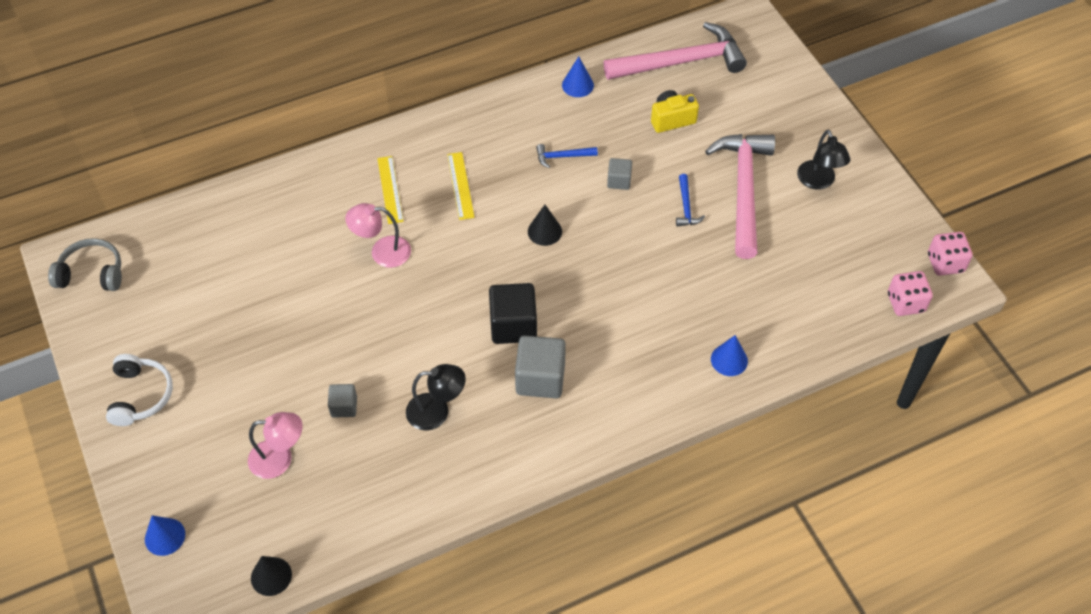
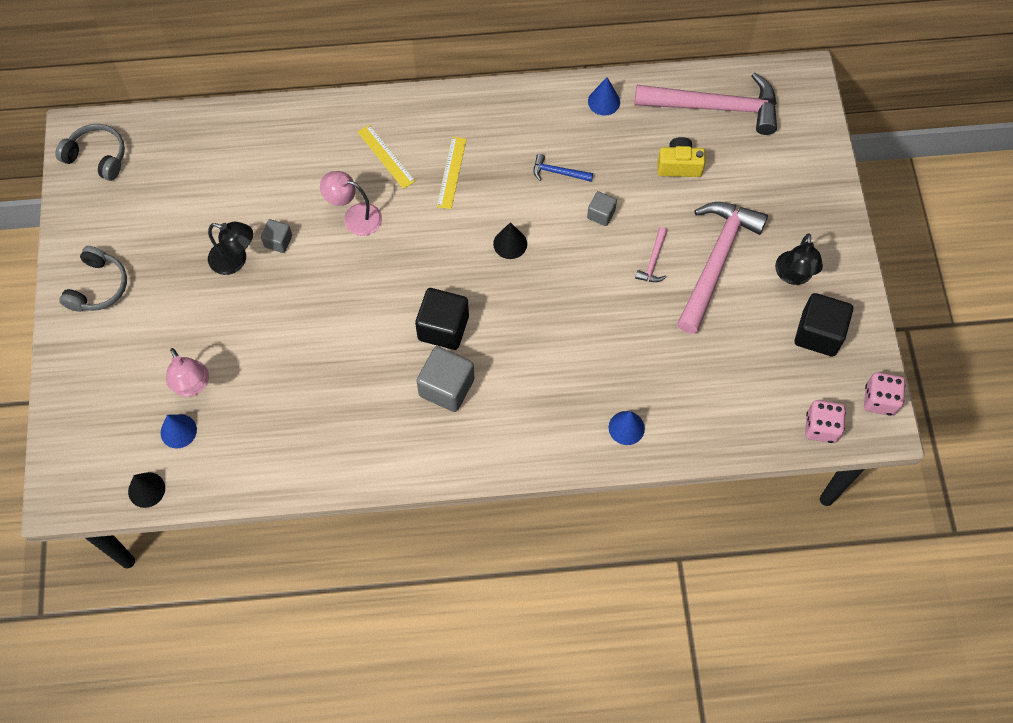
camera: 20 degrees right, 10 degrees up
(141, 395) = (98, 287): white headphones -> grey headphones
(165, 536) = (73, 423): blue cone -> blue cone (178, 431)
(280, 459) = (192, 386): pink lamp -> pink lamp turned 45 degrees clockwise
(344, 407) = (264, 356): grey cube -> grey cube (278, 241)
(390, 189) = (386, 156): yellow ruler -> yellow ruler turned 45 degrees counterclockwise
(437, 411) = (343, 388): black lamp -> black lamp (235, 260)
(686, 206) = (653, 261): blue hammer -> pink hammer
(864, 224) = (818, 334): none -> black cube

